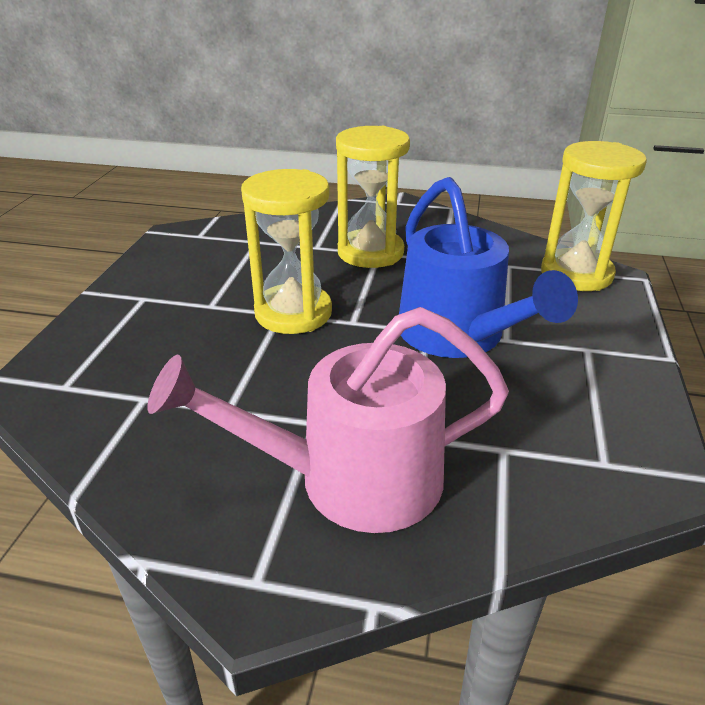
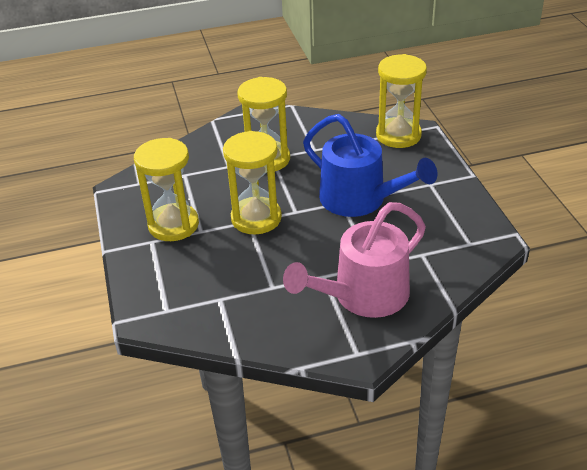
camera: 25 degrees left, 5 degrees up
(187, 288) = (173, 225): none -> yellow hourglass

